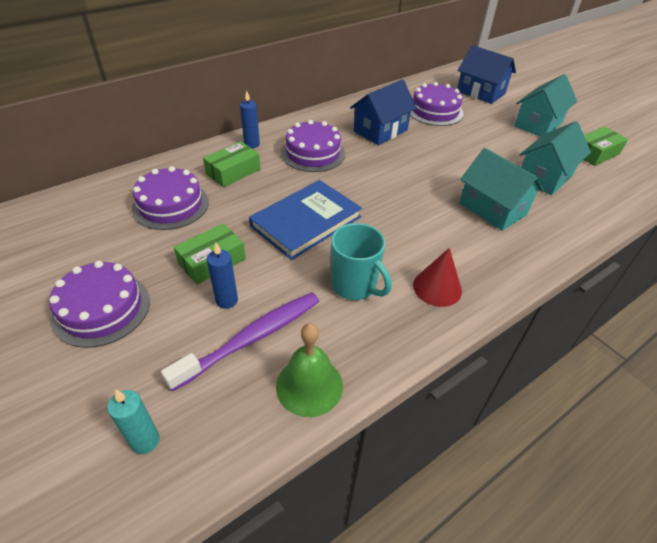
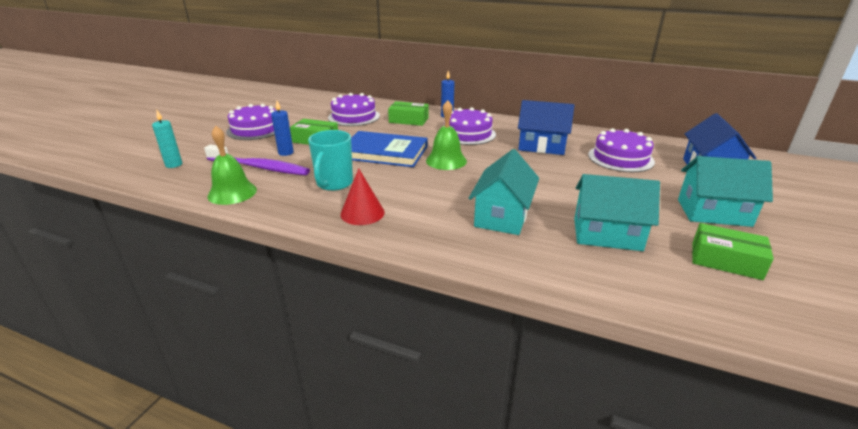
camera: 60 degrees right, 15 degrees down
(364, 192) = (446, 161): none -> green bell

